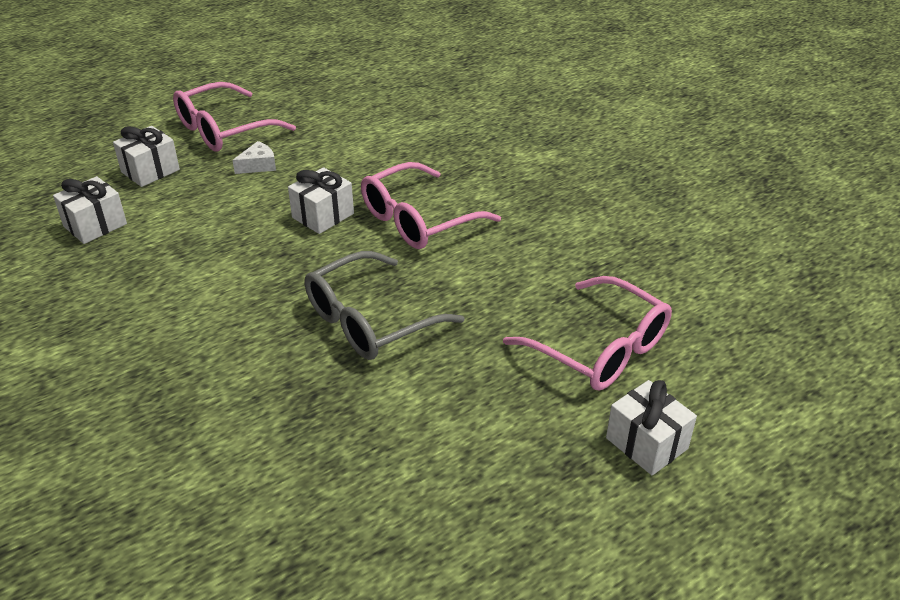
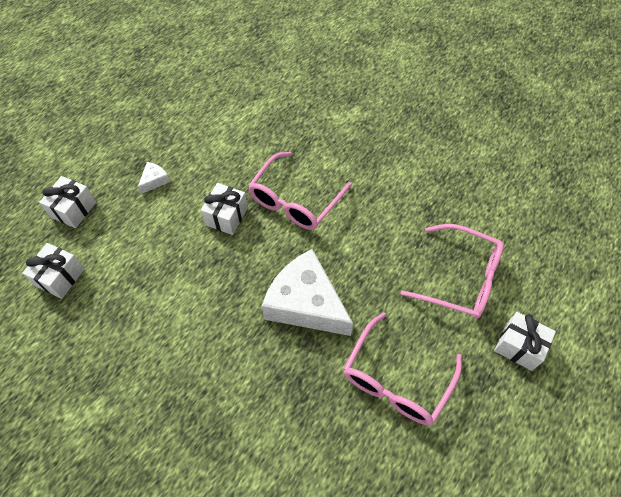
camera: 20 degrees left, 20 degrees up
(224, 130) = (109, 151): pink glasses -> pink glasses (396, 379)
(370, 320) = (305, 303): grey glasses -> white cheese

